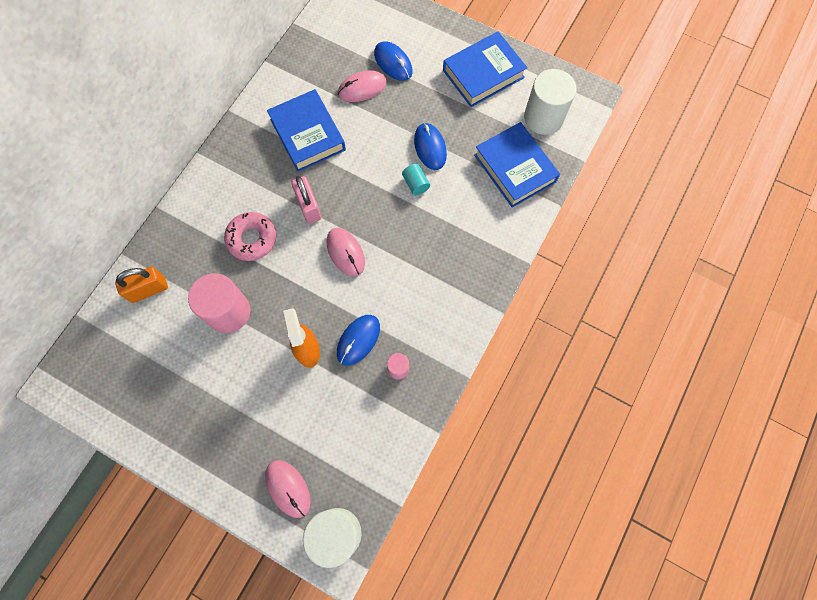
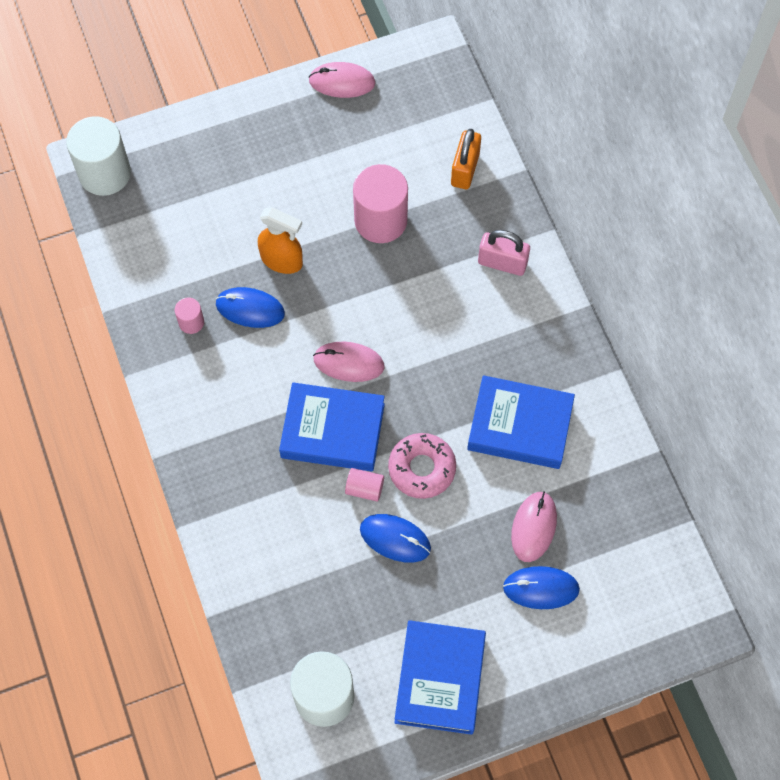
camera: 130 degrees right, 5 degrees down
(252, 239) = (440, 289): pink donut -> pink donut (422, 468)
(288, 488) = (176, 162): pink mouse -> pink mouse (342, 82)
(308, 207) = (430, 365): pink padlock -> pink padlock (502, 263)
(358, 340) = (250, 309): blue mouse -> blue mouse turned 60 degrees counterclockwise
(415, 184) = (364, 488): turquoise cylinder -> pink cylinder
(515, 168) = (291, 607): blue book -> blue book (332, 431)

